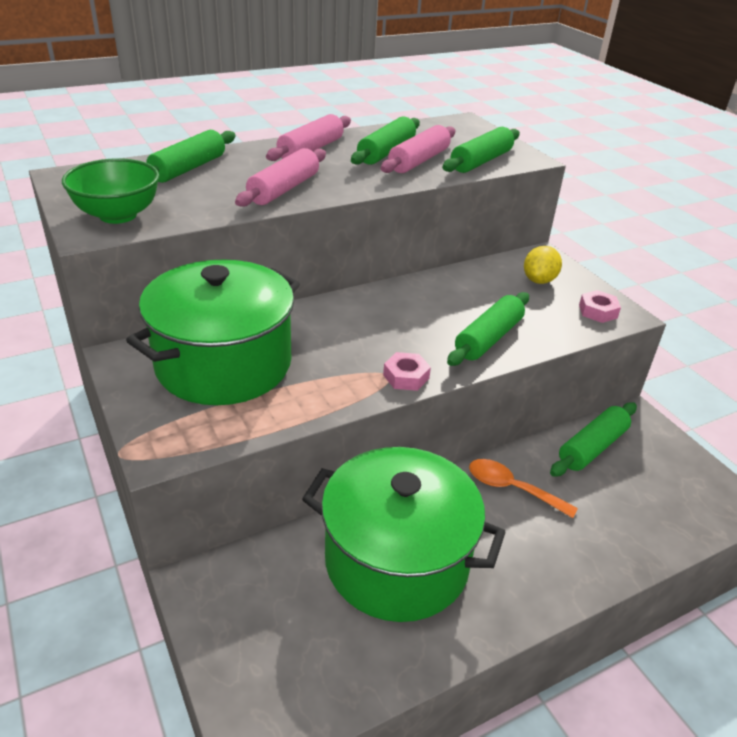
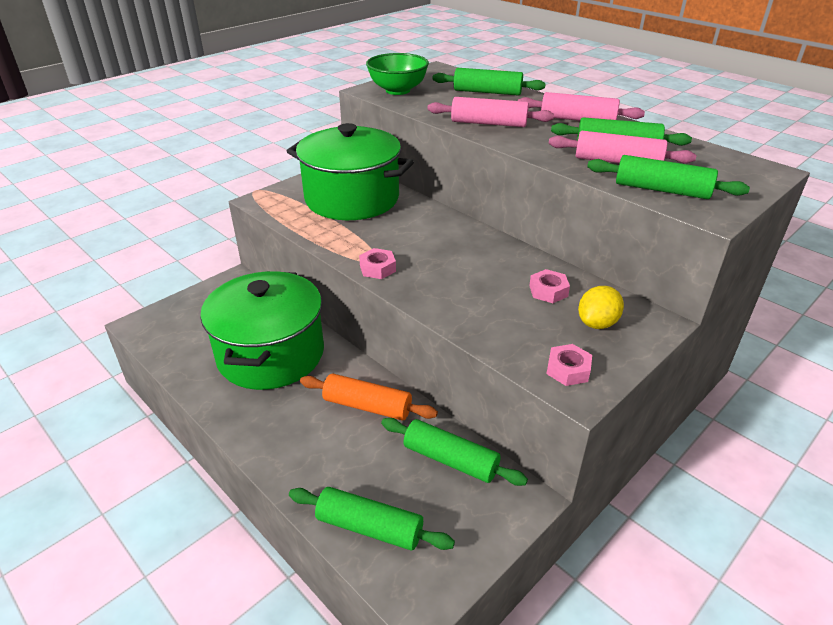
camera: 75 degrees right, 0 degrees up
(485, 288) = (548, 291): none -> pink nut
(488, 339) = (460, 302): green rolling pin -> green rolling pin (369, 527)
(512, 488) = (367, 406): orange spoon -> orange rolling pin
(539, 280) = (597, 323): yellow lemon -> yellow lemon turned 60 degrees counterclockwise

